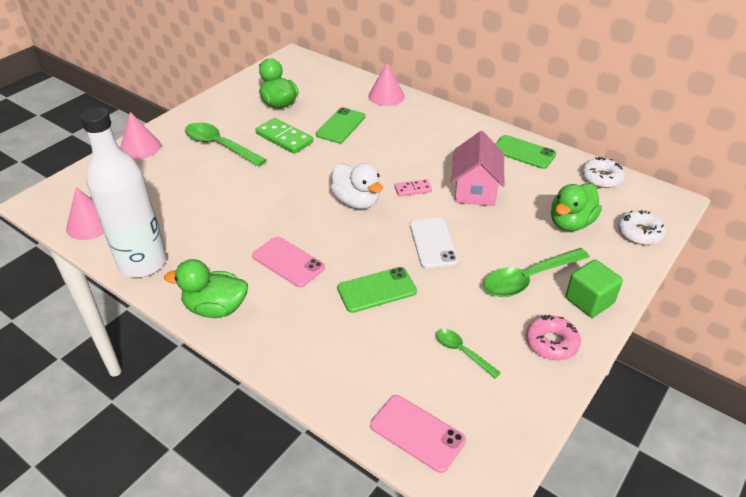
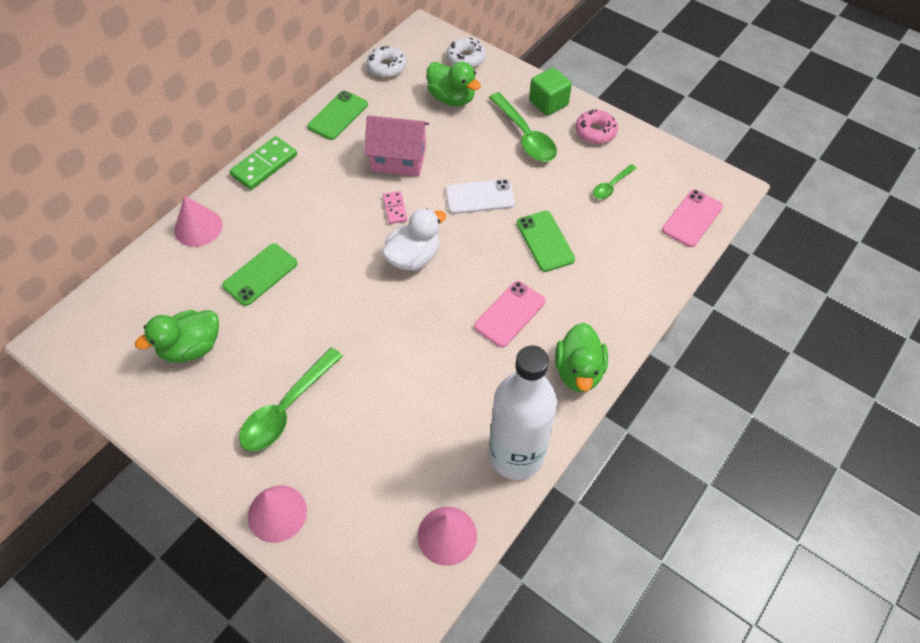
camera: 90 degrees left, 15 degrees up
(284, 138) = (279, 334): green domino -> green domino (264, 165)
(340, 126) = (260, 274): green phone -> green phone turned 75 degrees counterclockwise

